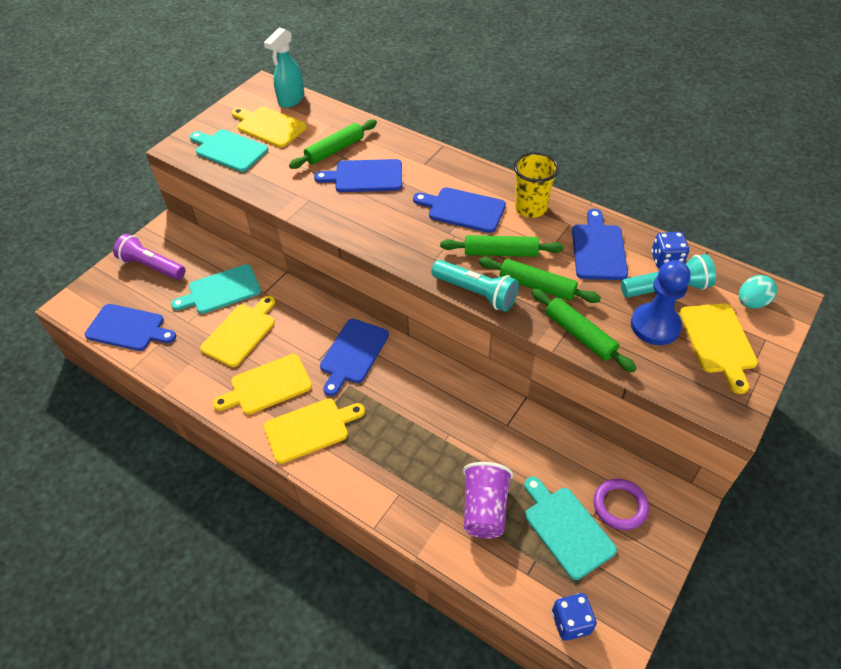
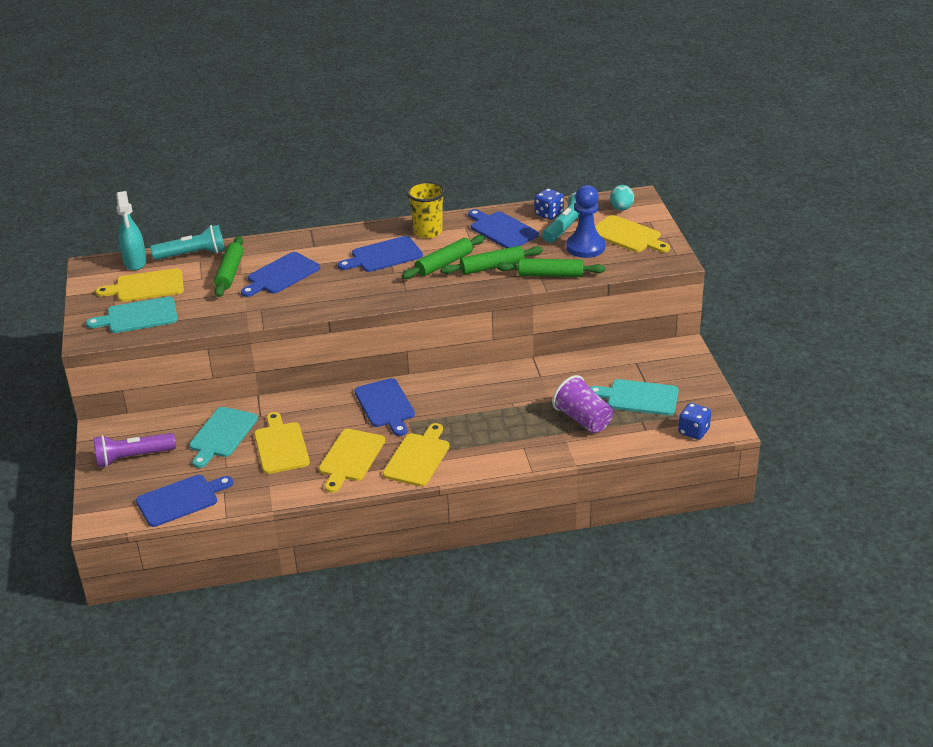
camera: 45 degrees left, 15 degrees down
(476, 293) = (460, 291): turquoise flashlight -> turquoise flashlight (193, 254)
(620, 506) = (653, 369): purple ring -> none

